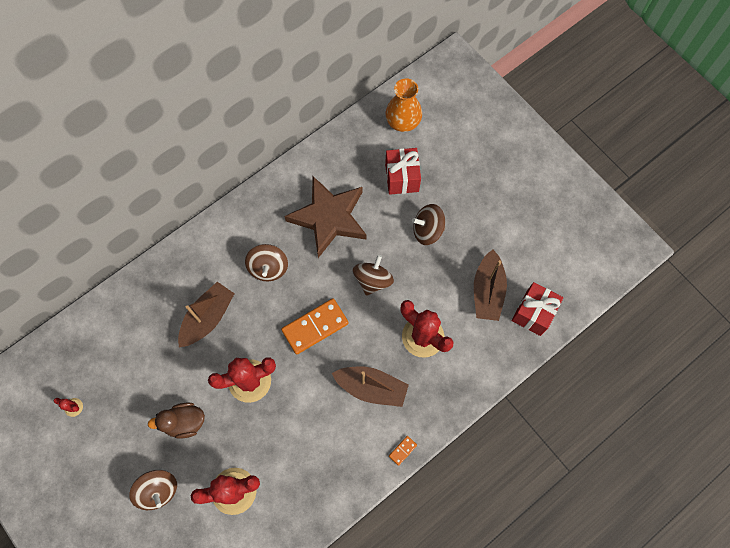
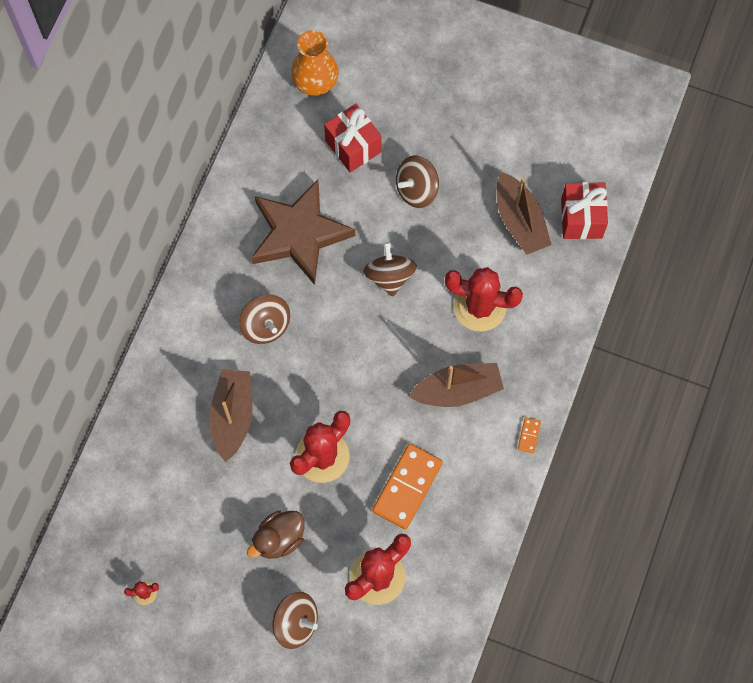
camera: 30 degrees left, 0 degrees up
(315, 327) = (358, 360): orange domino -> orange domino (407, 487)

